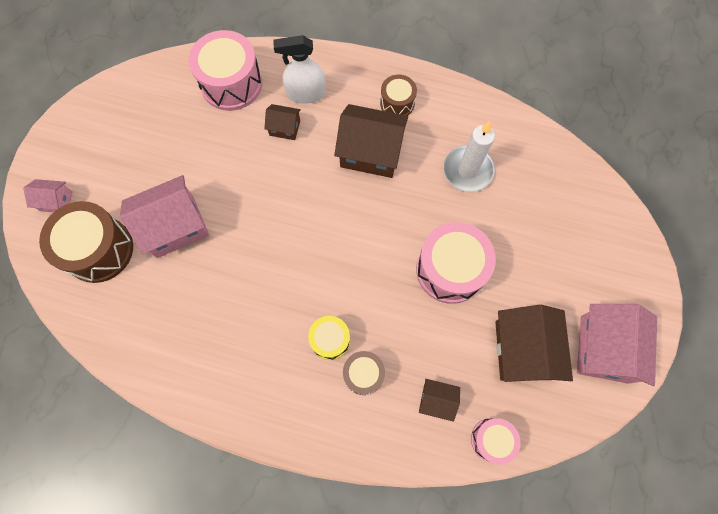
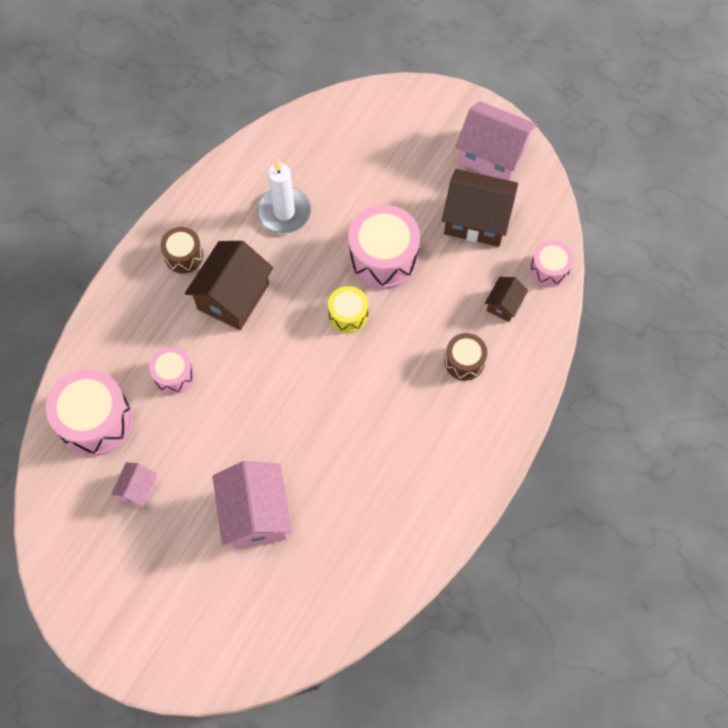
camera: 75 degrees left, 5 degrees down
(56, 201) = (181, 644): pink house -> pink house (138, 489)
(99, 250) = (257, 601): brown drum -> none
(285, 128) = (174, 375): brown house -> pink drum
(306, 93) = (138, 344): white spray bottle -> none
(330, 340) = (423, 383): yellow drum -> yellow drum (348, 315)

